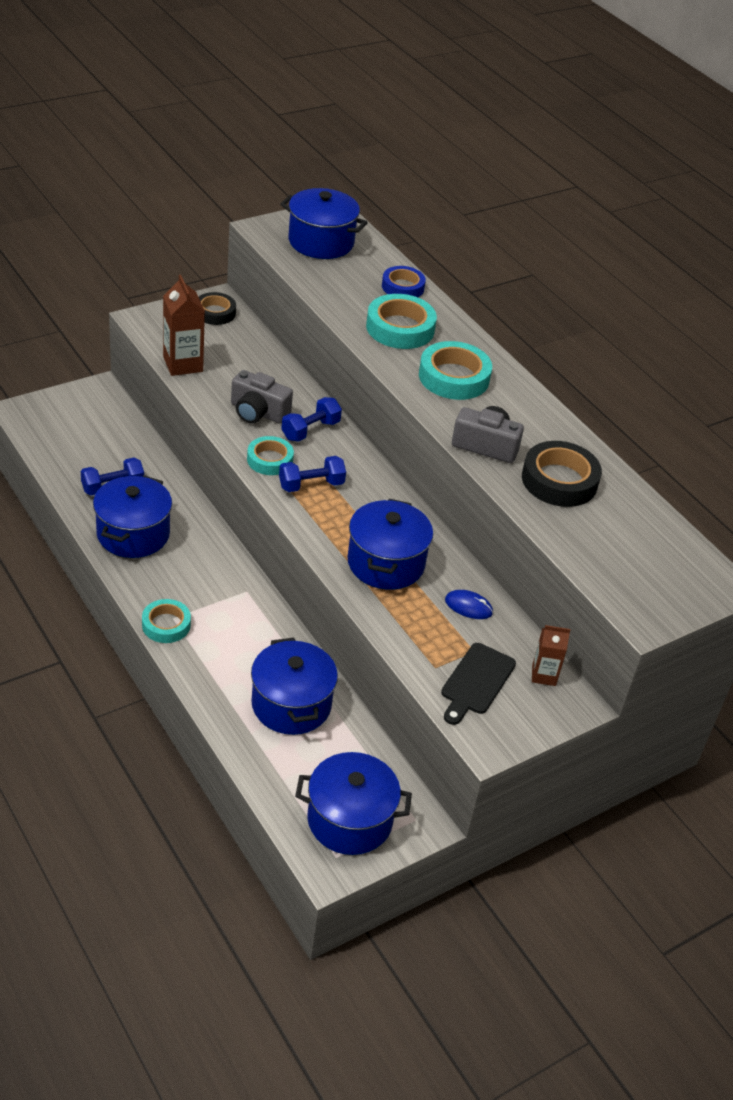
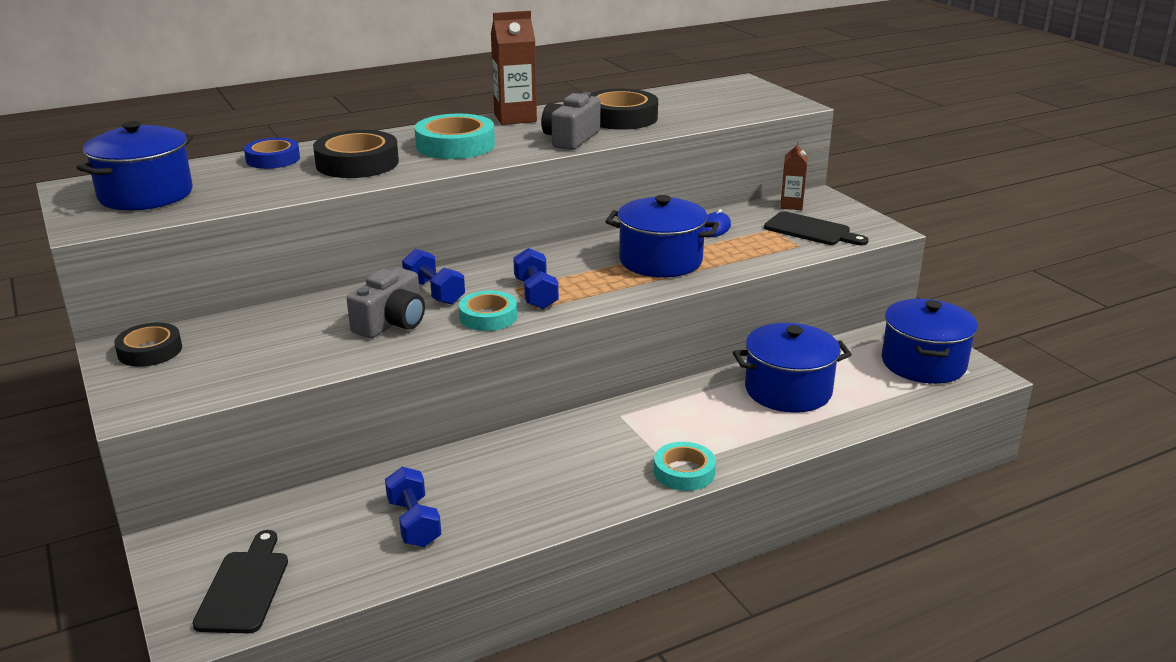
camera: 80 degrees left, 15 degrees down
(56, 423) = (244, 587): none -> black cutting board
(133, 534) = (516, 502): blue pot -> none
(183, 364) = (267, 374): brown carton -> brown carton (515, 118)
(400, 328) = (357, 163): turquoise tape -> black tape

